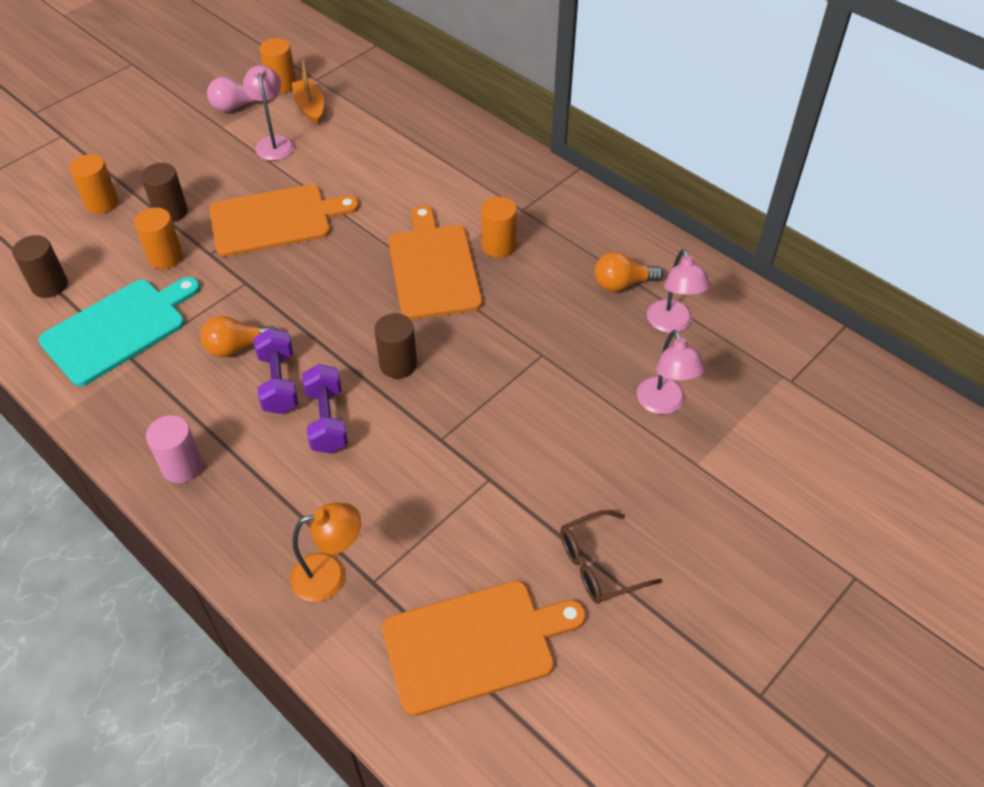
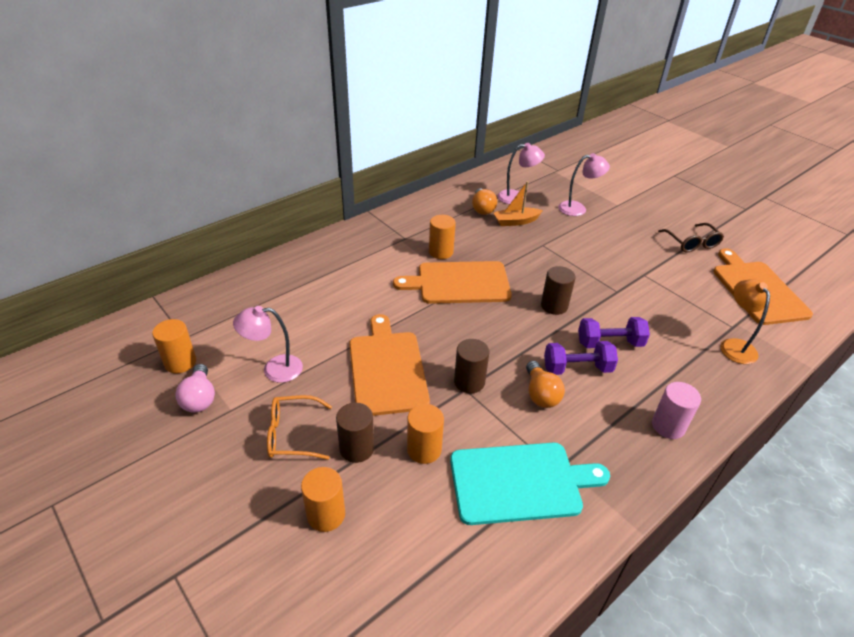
camera: 85 degrees left, 10 degrees down
(50, 285) = (454, 554): brown cylinder -> brown cylinder (469, 382)
(118, 329) = (520, 482): turquoise cutting board -> turquoise cutting board turned 120 degrees clockwise
(190, 169) = (292, 434): none -> orange glasses
(310, 108) = (230, 343): orange boat -> orange boat (516, 221)

